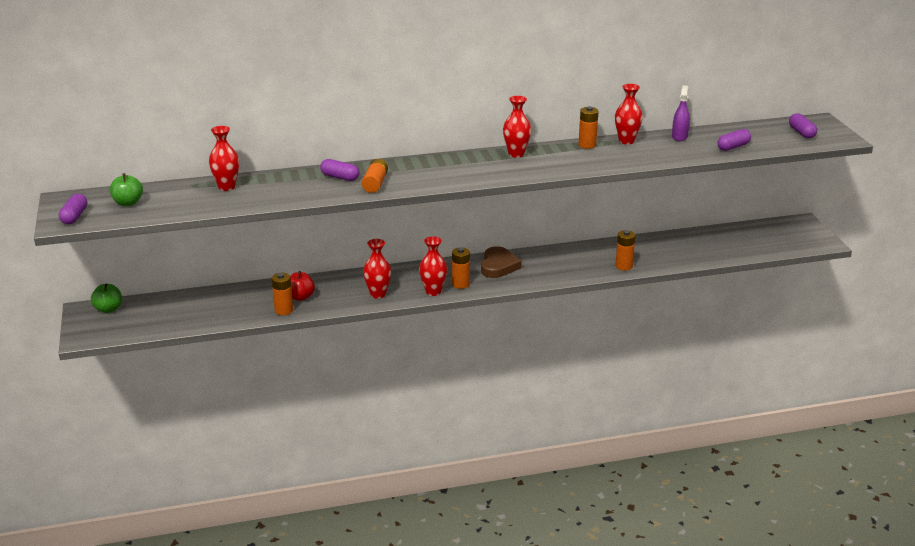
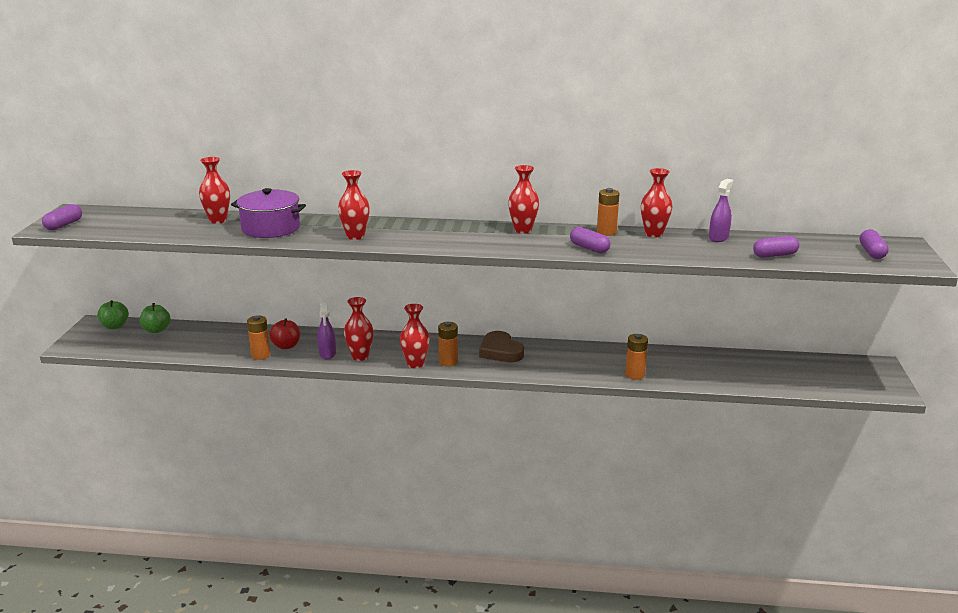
camera: 20 degrees right, 5 degrees down
(128, 203) = (120, 221): green apple -> green apple (156, 330)
(287, 187) = (270, 228): none -> purple pot
(340, 177) = (328, 226): purple capsule -> purple capsule (589, 248)
(345, 297) = (327, 353): none -> purple spray bottle
(375, 183) = (355, 236): orange battery -> red vase
(498, 266) = (500, 351): brown heart -> brown heart turned 120 degrees clockwise

